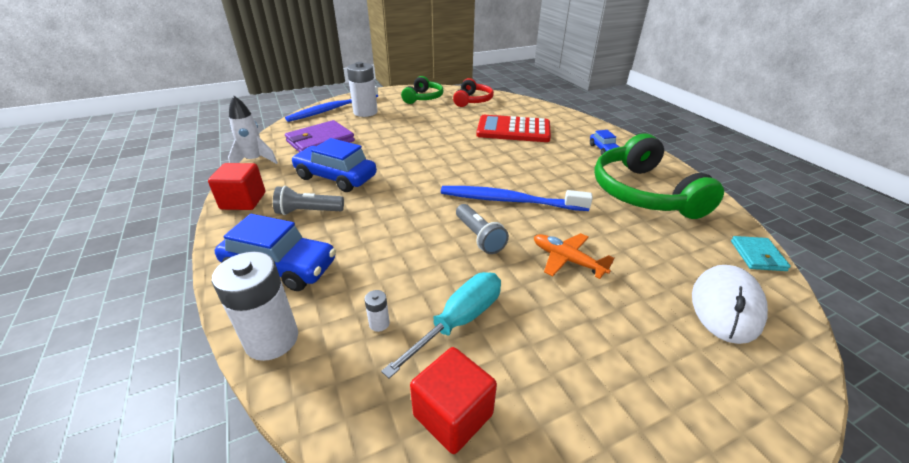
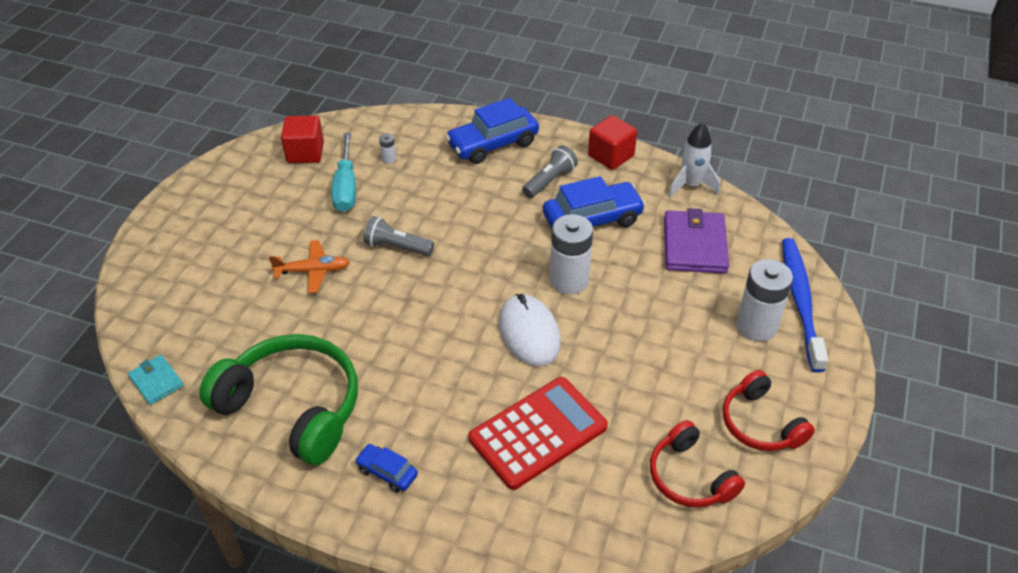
camera: 135 degrees right, 10 degrees up
(272, 339) = (431, 121): white battery -> white battery (569, 280)
(423, 98) = (760, 424): green headphones -> red headphones
(508, 200) = (413, 300): blue toothbrush -> none
(726, 306) = (177, 306): white mouse -> white mouse (529, 333)

